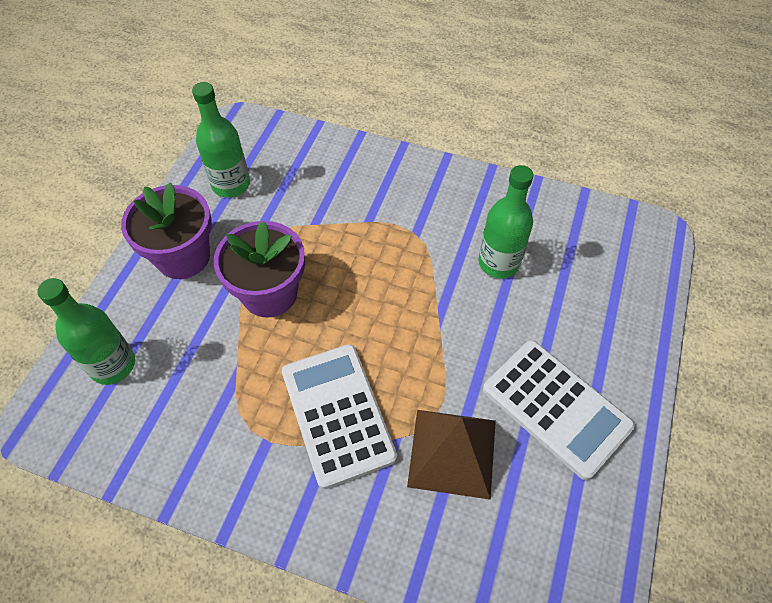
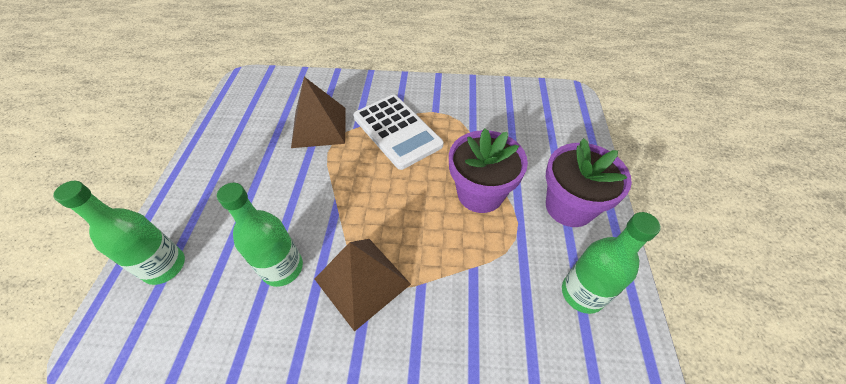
camera: 165 degrees right, 5 degrees down
(113, 365) = (556, 127): green bottle -> green bottle (164, 266)
(422, 235) = (362, 281): none -> brown pyramid
(556, 408) = (246, 163): white calculator -> none

